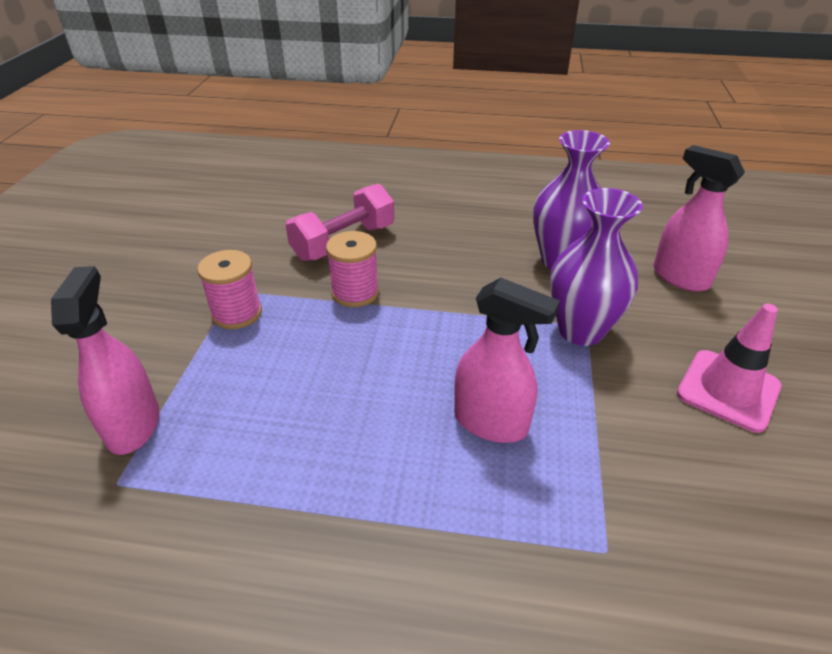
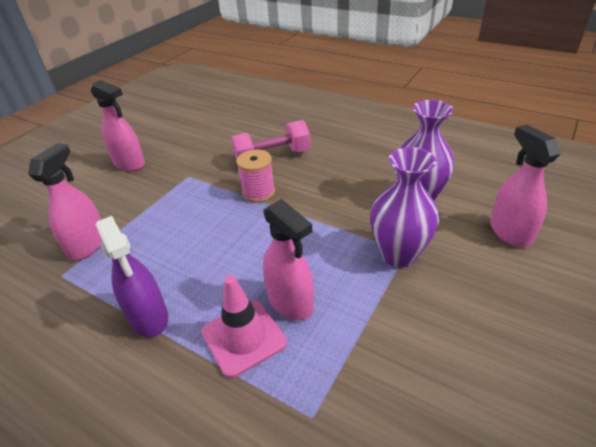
camera: 25 degrees right, 0 degrees up
(123, 291) = (129, 164): none -> pink spray bottle
(237, 313) = (181, 191): pink spool -> none
(307, 500) = (149, 317): none -> purple spray bottle
(728, 390) = (490, 331): pink traffic cone -> pink traffic cone (243, 337)

